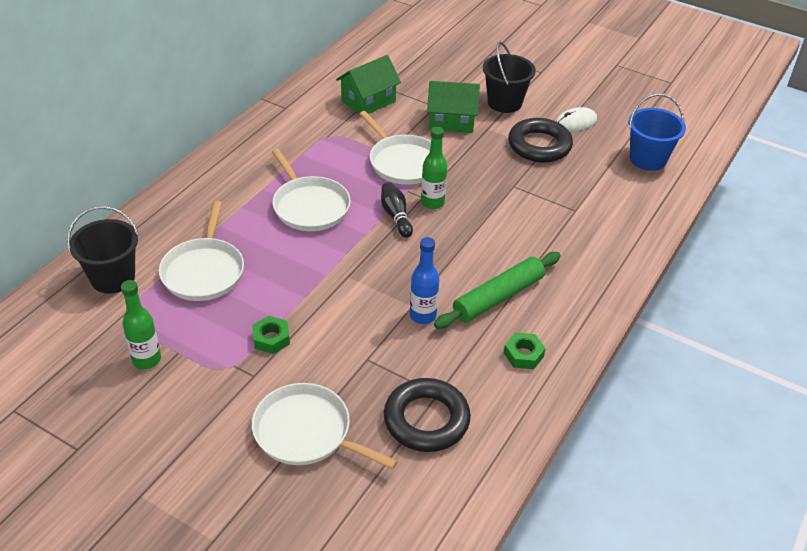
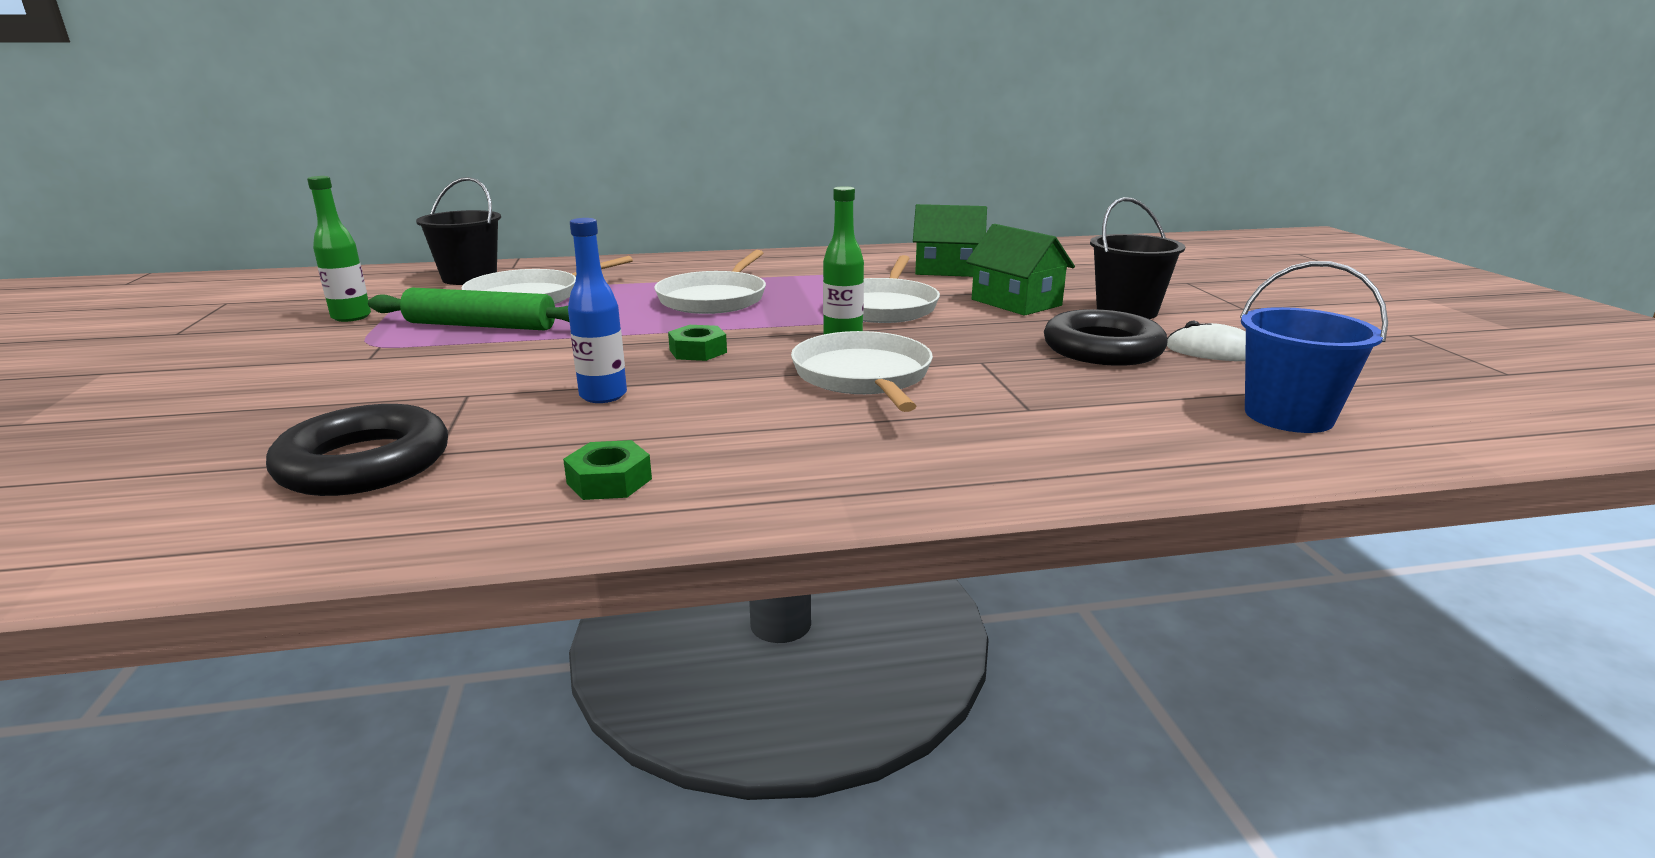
camera: 50 degrees right, 20 degrees down
(271, 339) = (449, 346): green nut -> green nut (698, 351)
(307, 432) = (276, 407): white pan -> white pan (863, 376)
(396, 216) = (777, 330): black bowling pin -> none
(498, 297) = (721, 423): green rolling pin -> green rolling pin (481, 325)

